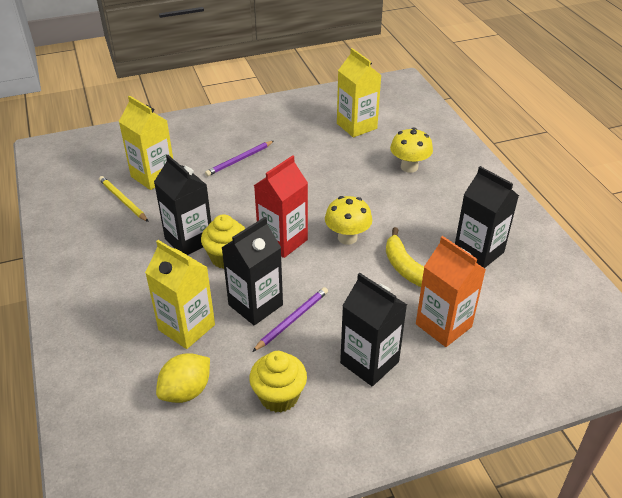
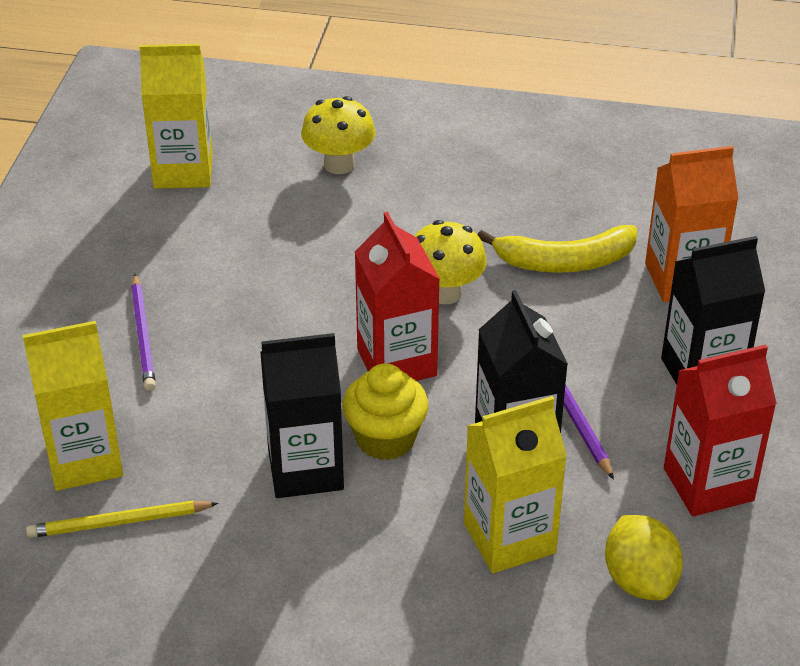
camera: 60 degrees left, 0 degrees up
(279, 396) = (708, 484): yellow cupcake -> red carton
(478, 252) = (572, 186): black carton -> none

